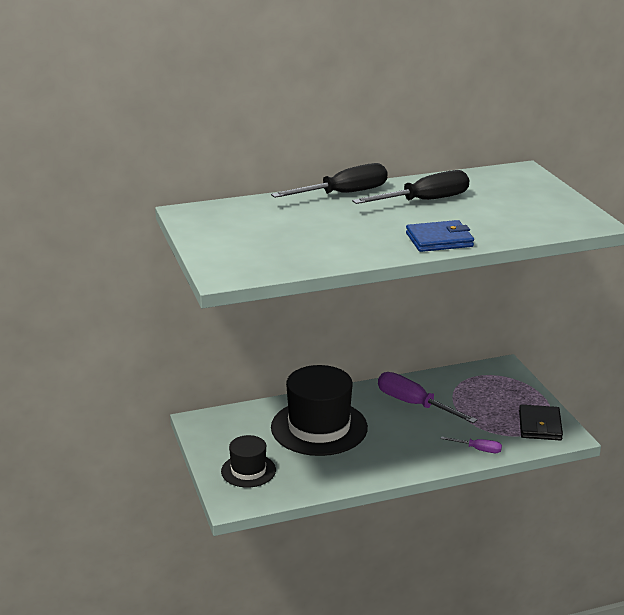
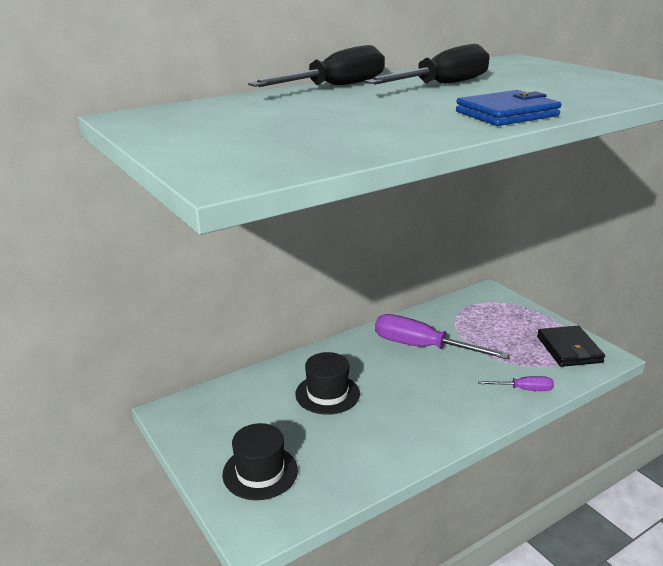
camera: 15 degrees left, 0 degrees up
(319, 427) = (327, 394): black hat -> black hat, size x0.54

